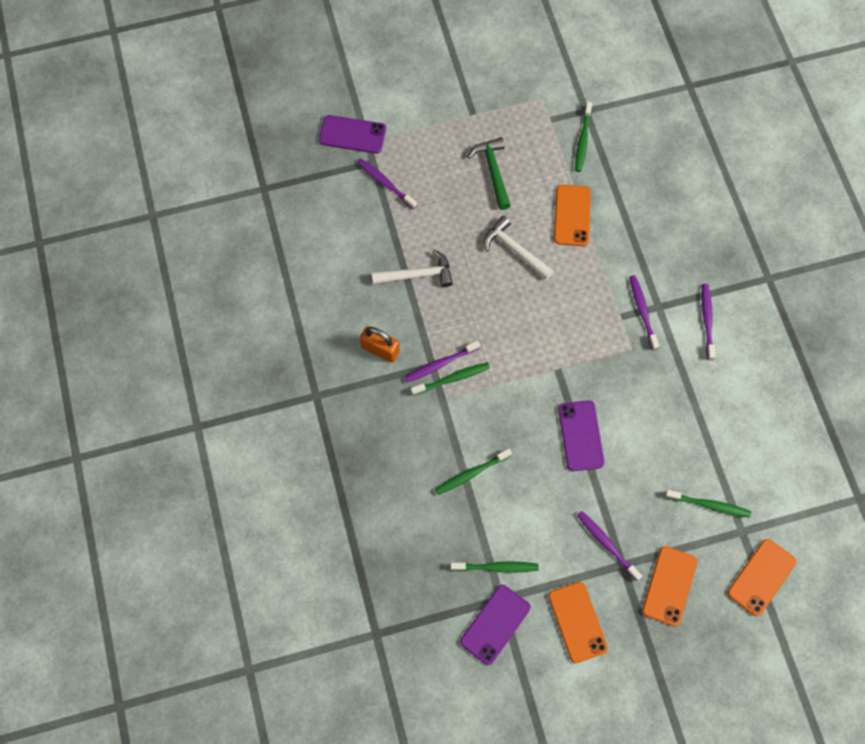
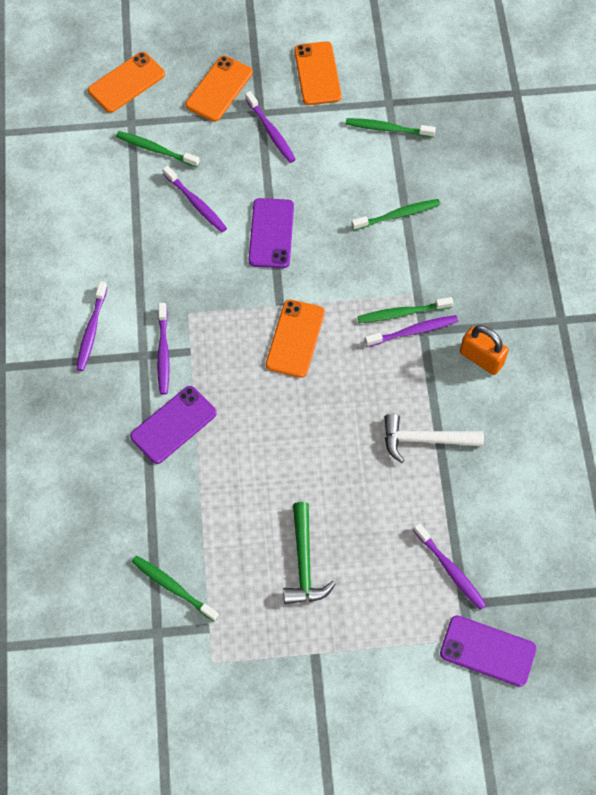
camera: 170 degrees left, 5 degrees down
(495, 624) = (398, 83): purple phone -> purple phone (173, 425)
(515, 250) = (298, 451): white hammer -> none
(572, 215) = (215, 484): orange phone -> orange phone (295, 338)
(583, 140) = (173, 587): green toothbrush -> green toothbrush turned 75 degrees counterclockwise
(655, 455) = (196, 203): none -> purple toothbrush

